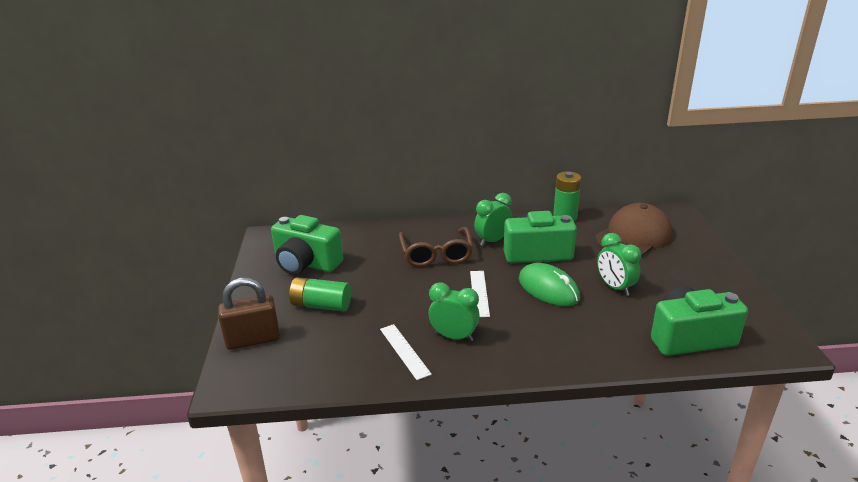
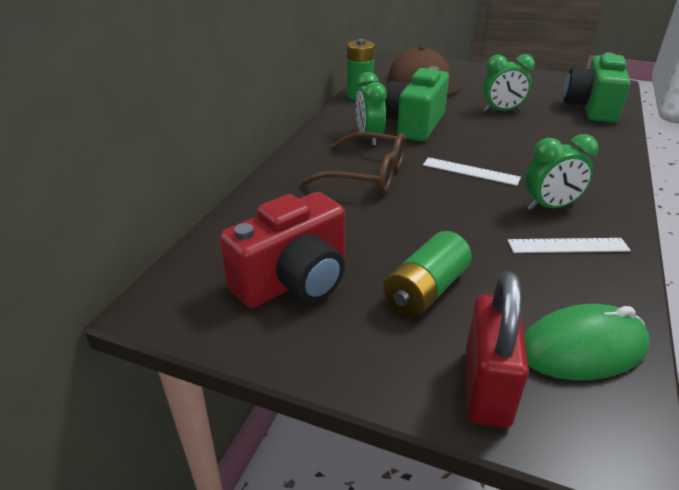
camera: 65 degrees left, 5 degrees up
(253, 339) = (486, 387): brown padlock -> red padlock
(306, 264) = (294, 281): green camera -> red camera
(454, 337) = (550, 207): green clock -> green clock turned 150 degrees counterclockwise
(548, 289) = (485, 137): green mouse -> green mouse (582, 348)

